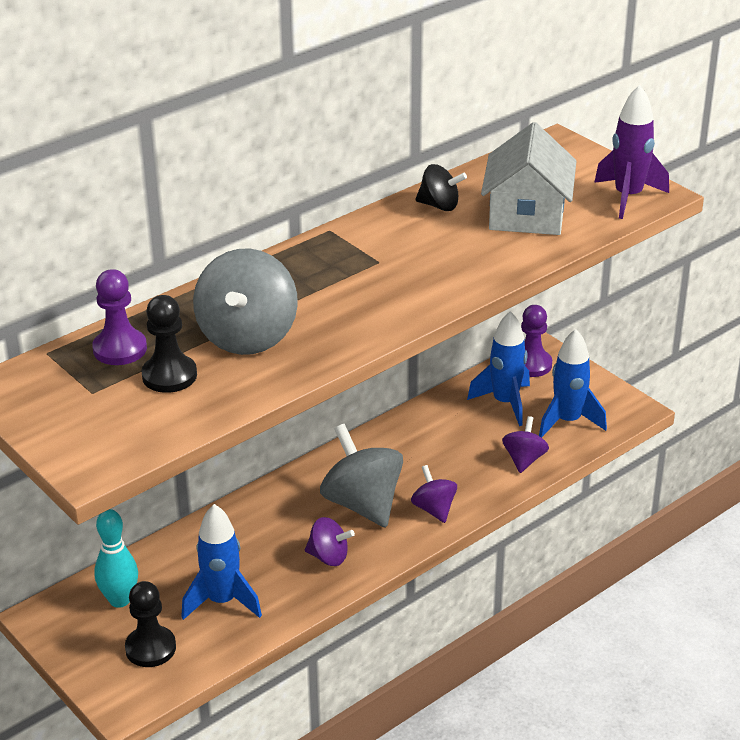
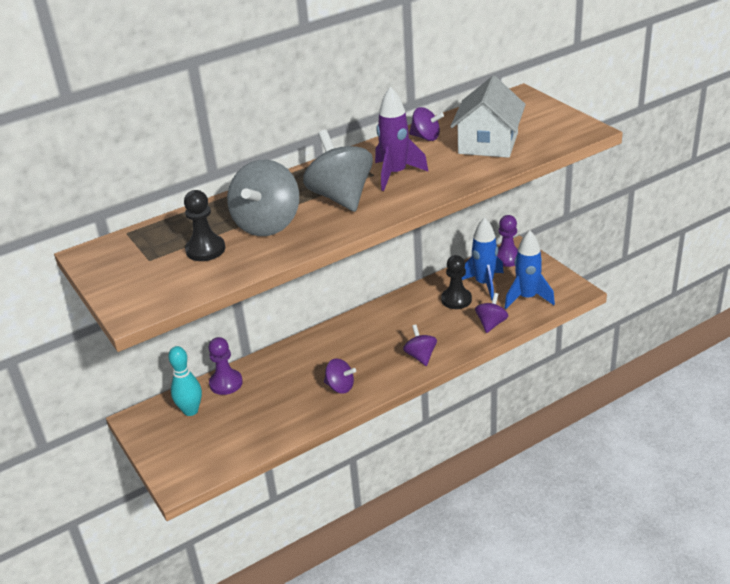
camera: 10 degrees right, 0 degrees up
(120, 349) = (176, 231): purple pawn -> purple pawn (226, 383)
(150, 648) = (204, 445): black pawn -> black pawn (456, 300)
(222, 601) = (260, 415): blue rocket -> none
(362, 504) = (370, 351): grey spinning top -> grey spinning top (341, 197)
(439, 206) = (426, 137): black spinning top -> purple spinning top
(628, 197) = (565, 132): purple rocket -> purple rocket (395, 174)

